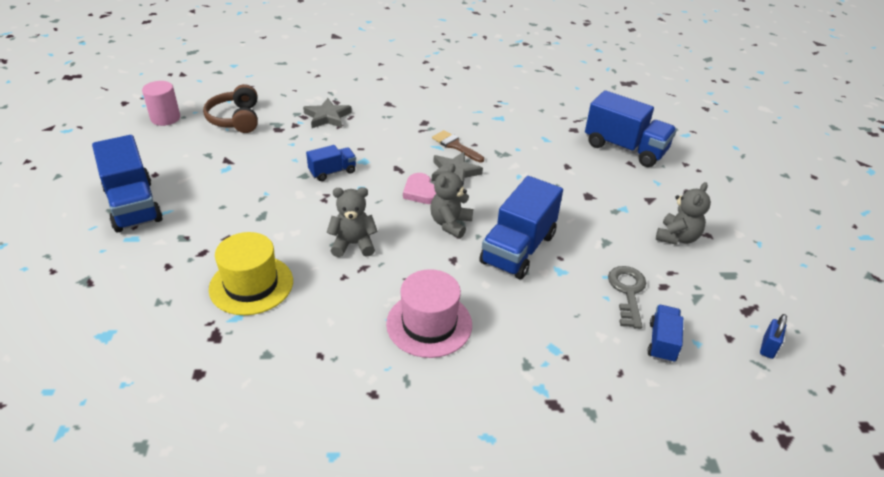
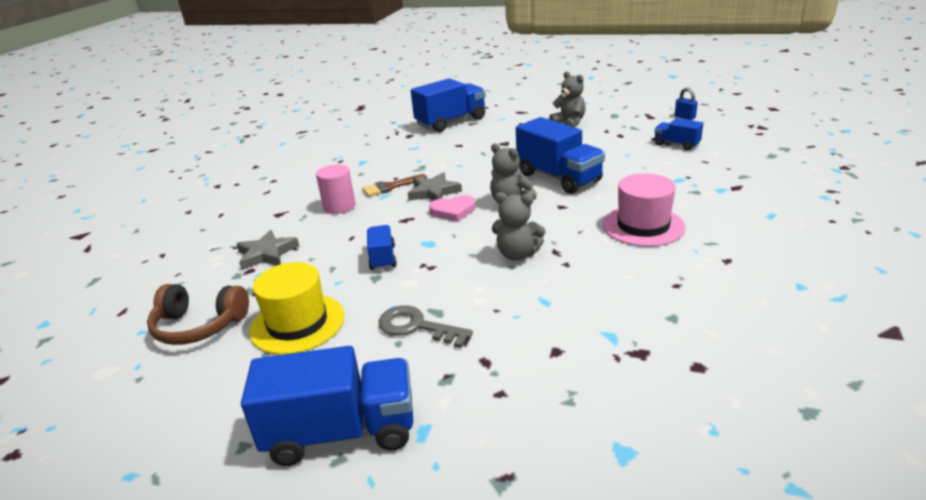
camera: 65 degrees left, 10 degrees down
(165, 118) = (122, 399): pink cylinder -> pink cylinder (339, 206)
(251, 285) = (560, 324): yellow hat -> yellow hat (297, 323)
(353, 244) = (517, 254): grey teddy bear -> grey teddy bear turned 90 degrees counterclockwise
(627, 292) = (623, 147): grey key -> grey key (417, 327)

